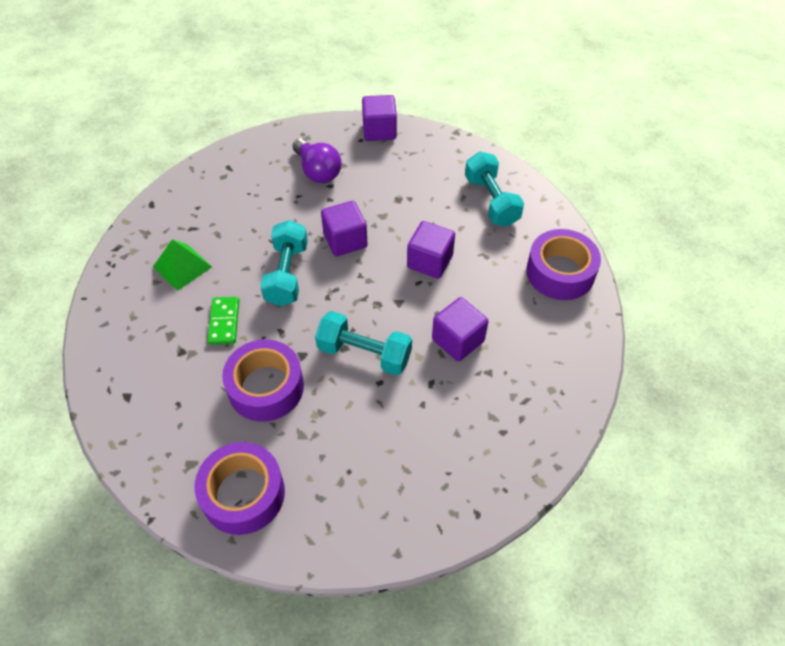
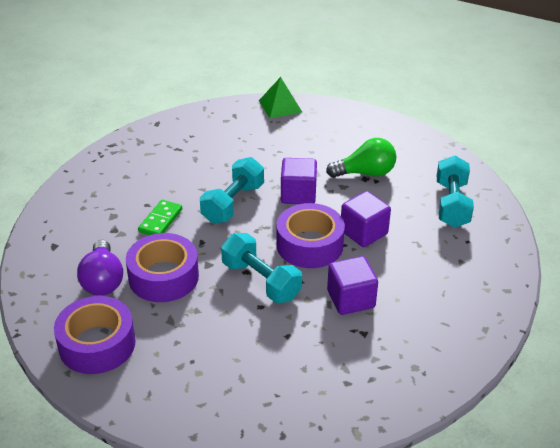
camera: 25 degrees right, 15 degrees down
(182, 266) = (153, 172): green pyramid -> green pyramid (280, 106)
(317, 171) = (307, 138): purple light bulb -> purple light bulb (103, 280)
(379, 130) = (381, 123): purple cube -> none
(395, 193) = (365, 173): none -> green light bulb
(560, 272) = (483, 279): purple tape -> purple tape (309, 245)

